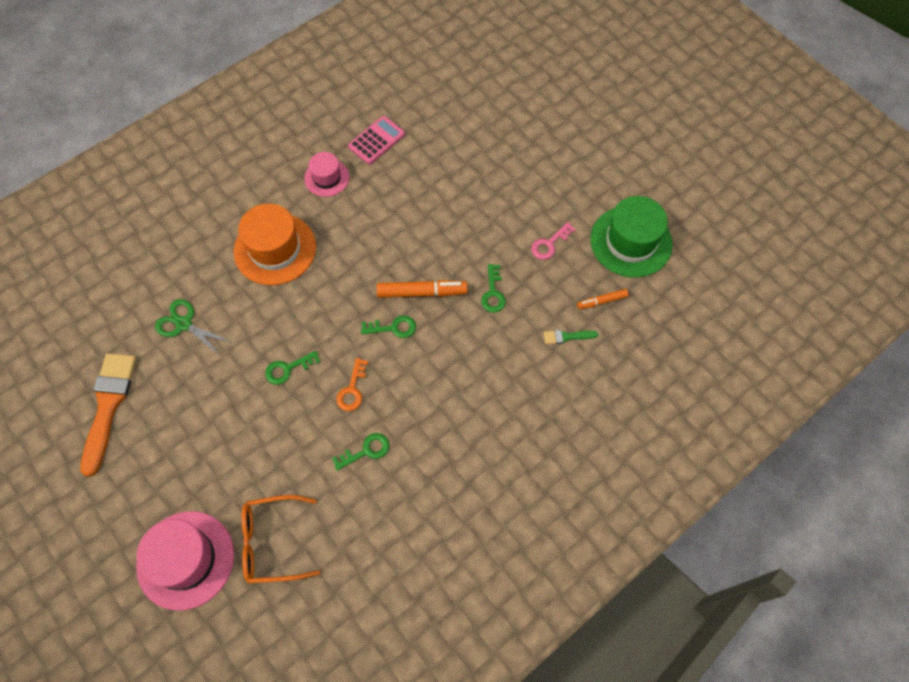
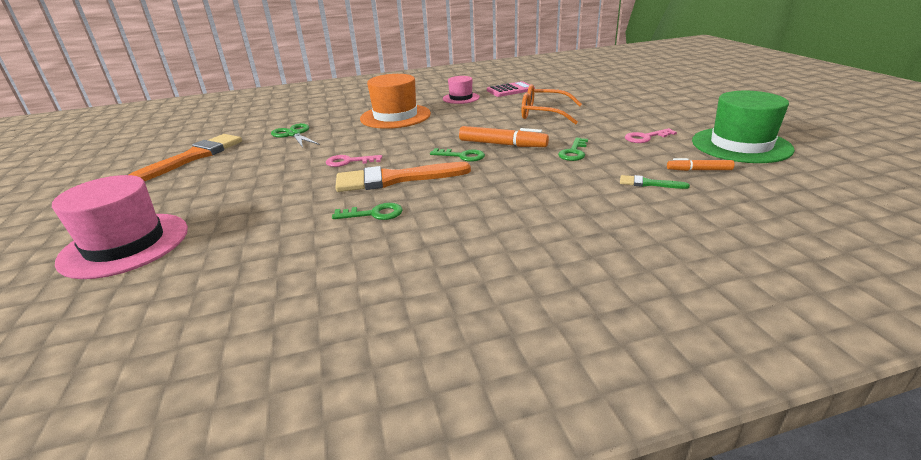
camera: 25 degrees right, 35 degrees down
(272, 542) = (216, 252): orange glasses -> orange glasses (544, 114)
(288, 369) = (349, 161): green key -> pink key
(352, 389) = (395, 179): orange key -> orange brush

